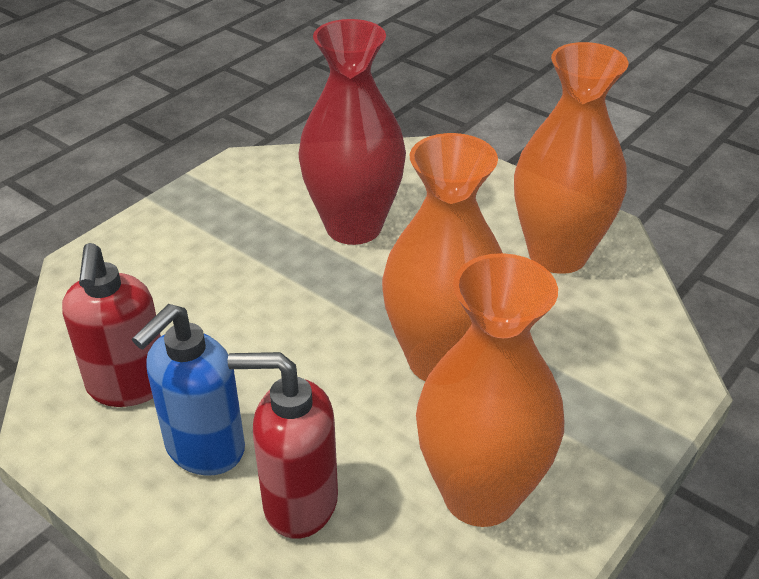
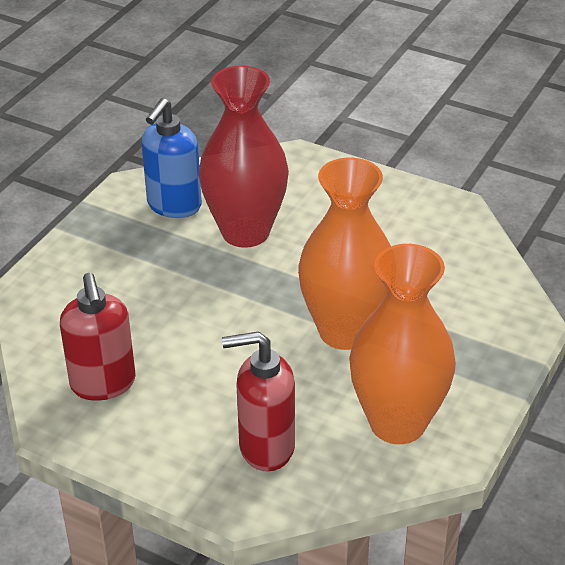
camera: 10 degrees left, 0 degrees up
(204, 449) = (181, 421): blue soap dispenser -> blue soap dispenser (174, 206)
(557, 254) = (419, 235): orange vase -> none

